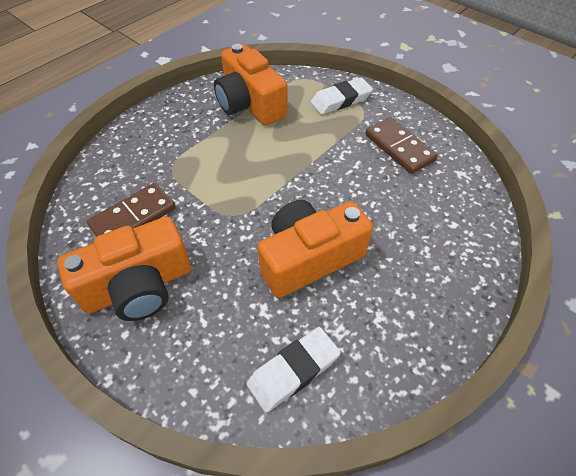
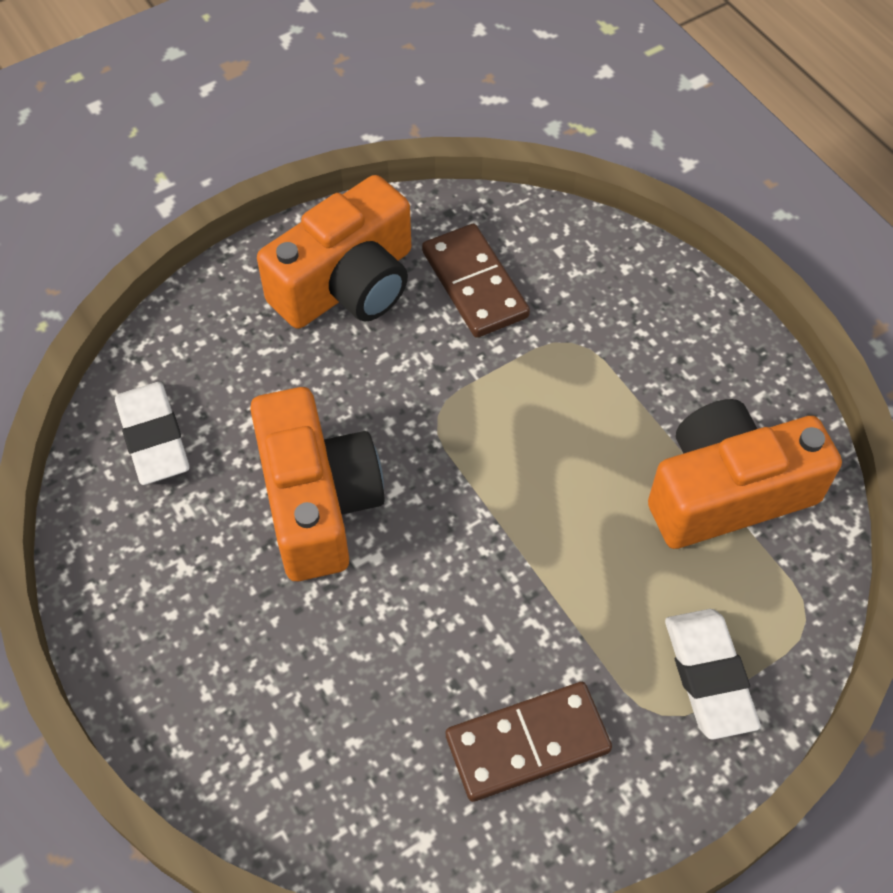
camera: 105 degrees right, 5 degrees up
(139, 286) = (347, 284): orange camera -> orange camera turned 120 degrees counterclockwise

